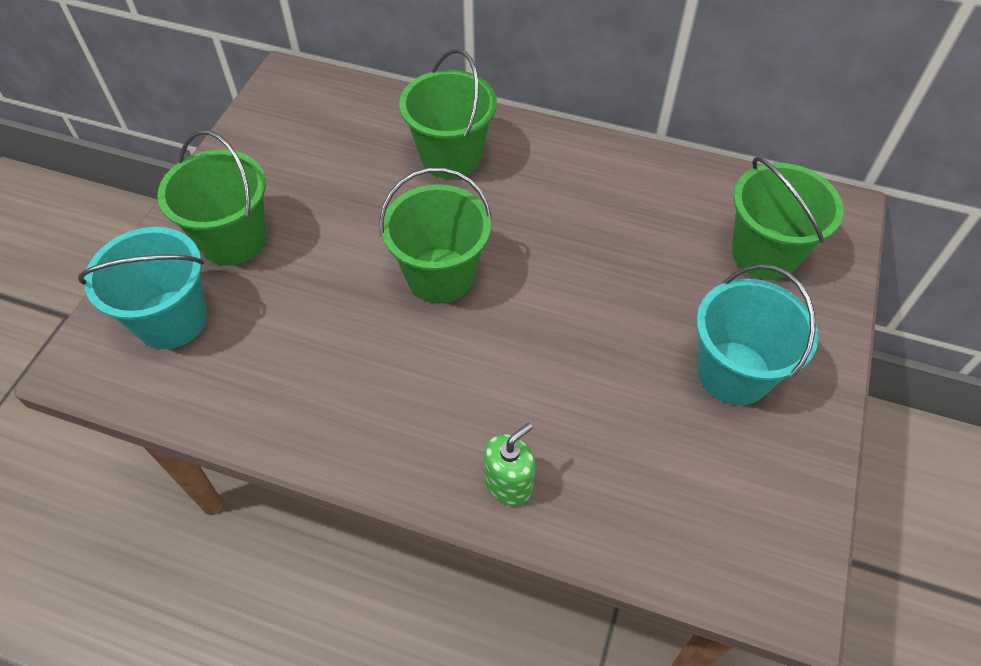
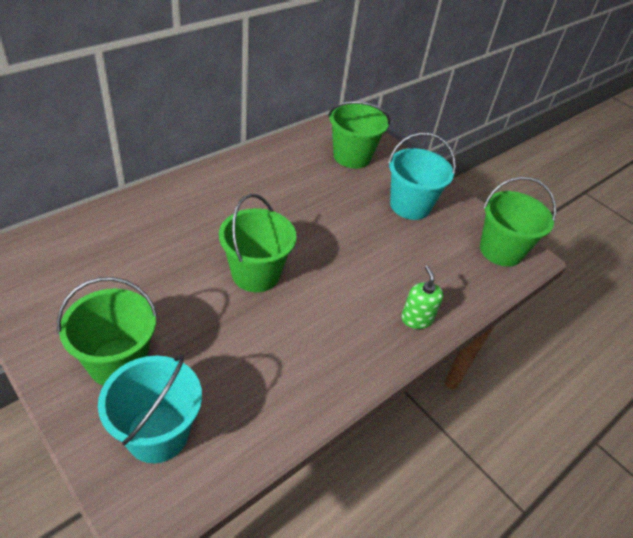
camera: 65 degrees left, 10 degrees down
(451, 156) = (167, 221): green bucket -> green bucket (501, 250)

